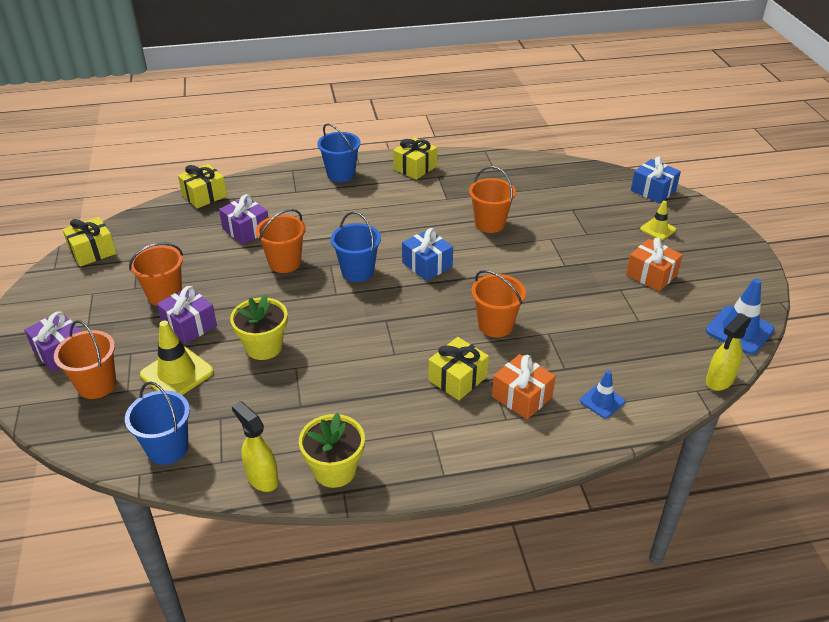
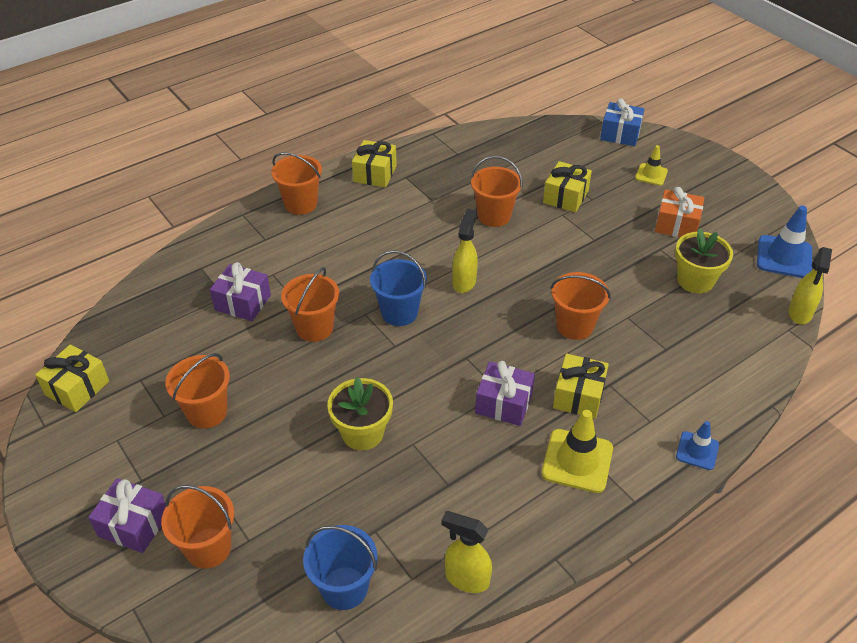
camera: 25 degrees left, 5 degrees up
(177, 373) = (290, 499): yellow traffic cone -> yellow traffic cone (577, 461)
(189, 325) = (262, 438): purple gift -> purple gift (503, 403)
(204, 195) = (162, 275): yellow gift -> yellow gift (565, 197)
(335, 470) = (531, 539): yellow flower pot -> yellow flower pot (695, 280)
(341, 174) = (301, 204): blue bucket -> orange bucket
(427, 265) = (464, 282): blue gift -> yellow spray bottle
(522, 397) = (648, 392): orange gift -> none
(602, 401) = (719, 370): blue traffic cone -> blue traffic cone (697, 451)

